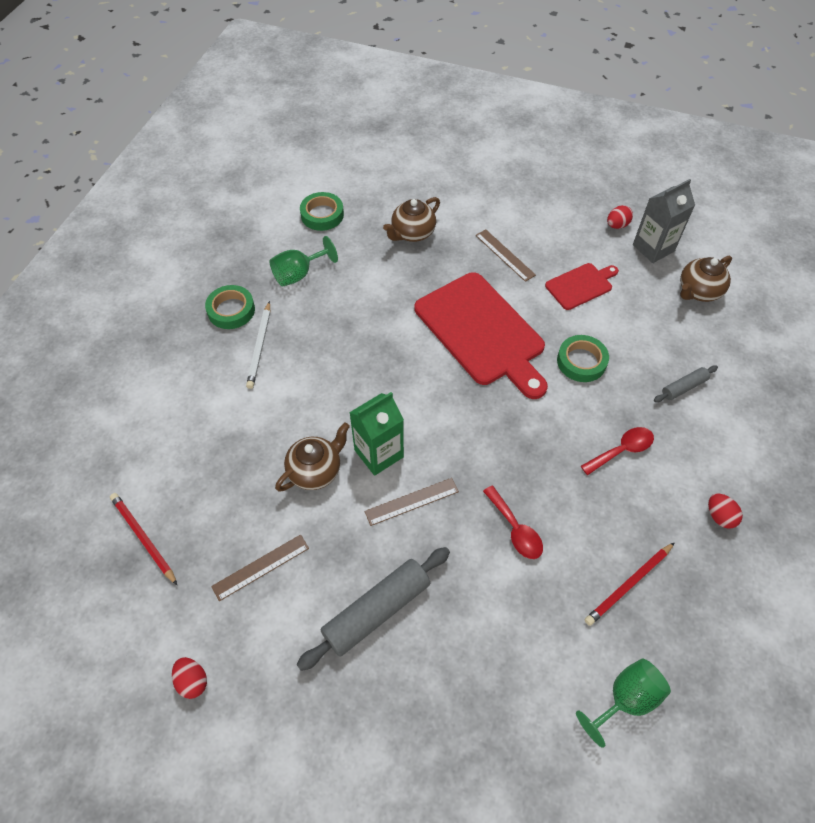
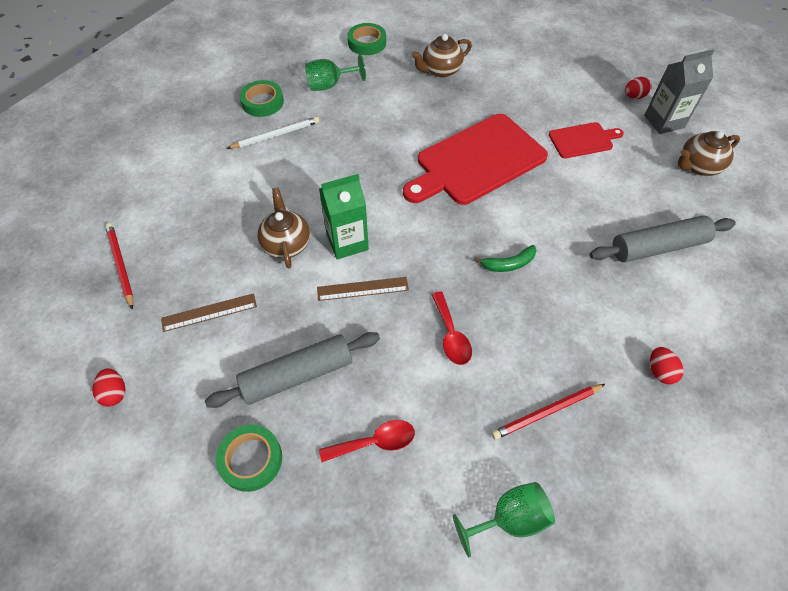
camera: 15 degrees right, 0 degrees up
(260, 347) = (276, 135): white pencil -> white pencil turned 135 degrees counterclockwise
(315, 470) = (286, 244): brown teapot -> brown teapot turned 75 degrees counterclockwise
(482, 332) = (476, 161): red cutting board -> red cutting board turned 75 degrees clockwise
(505, 255) = (519, 102): brown ruler -> none
(548, 439) = (508, 264): none -> green banana
(581, 361) = (562, 204): green tape -> green tape (251, 459)
(622, 450) = (578, 289): red spoon -> red spoon (375, 442)
(683, 387) = (658, 247): grey rolling pin -> grey rolling pin, size x1.93

